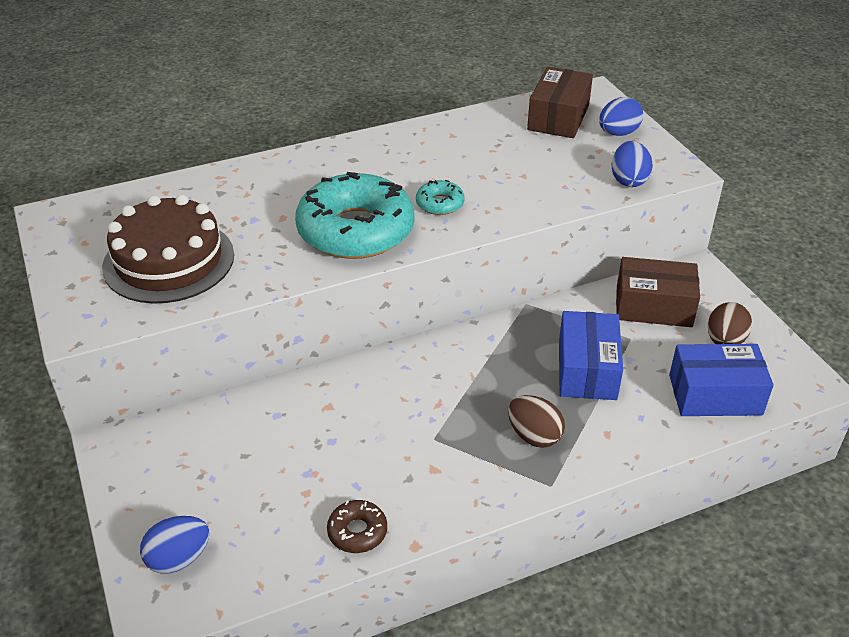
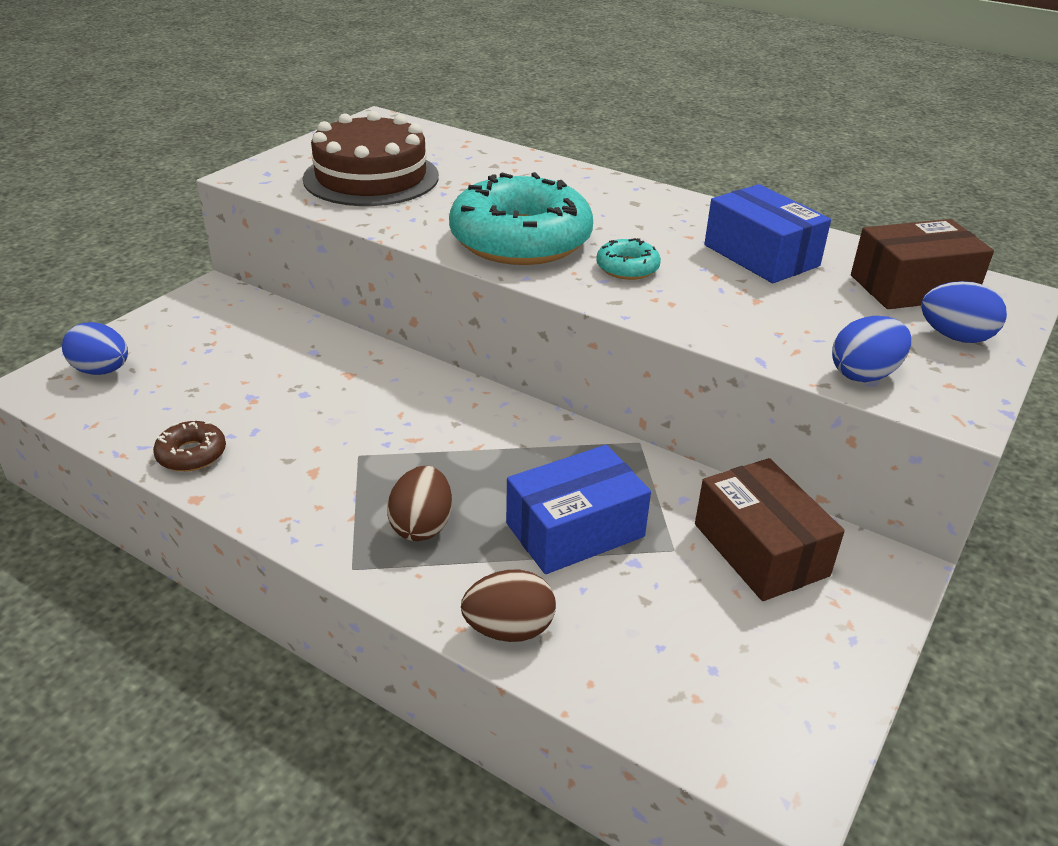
camera: 55 degrees right, 5 degrees down
(715, 395) = (647, 671): blue box -> blue box (761, 255)
(724, 341) = (772, 646): brown egg -> brown egg (509, 629)

